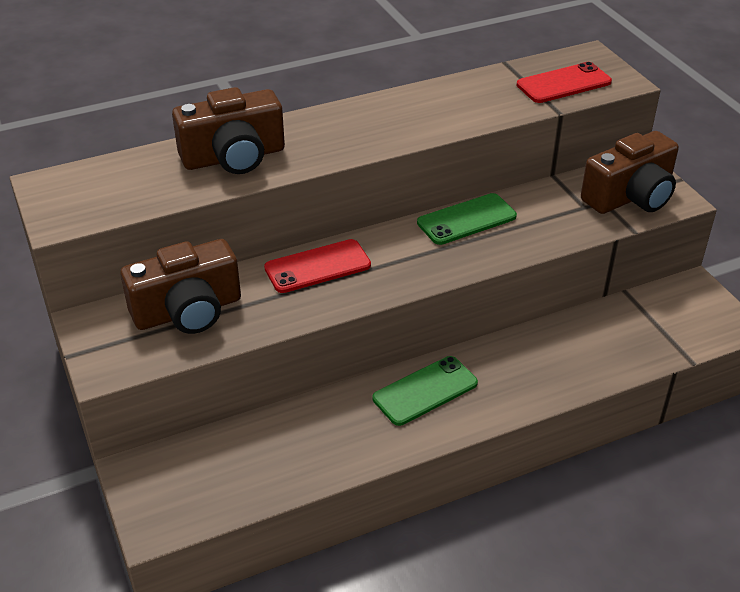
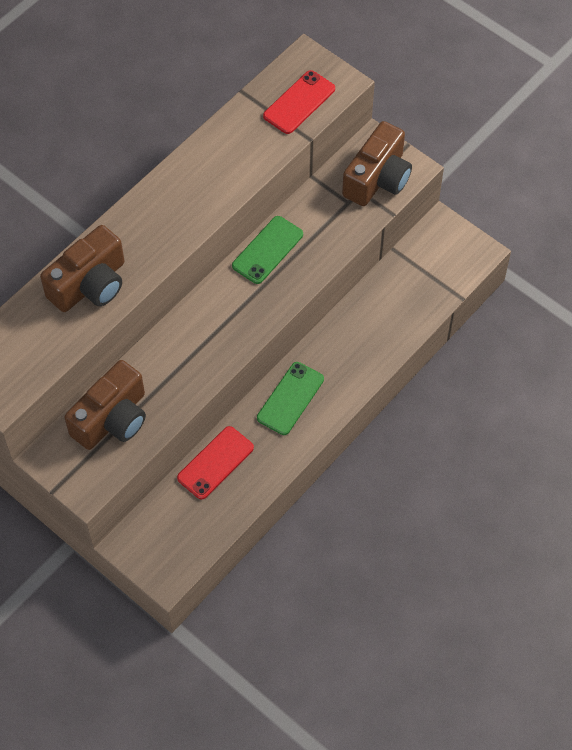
camera: 25 degrees left, 20 degrees up
(317, 266) = (182, 340): red phone -> red phone (215, 463)

